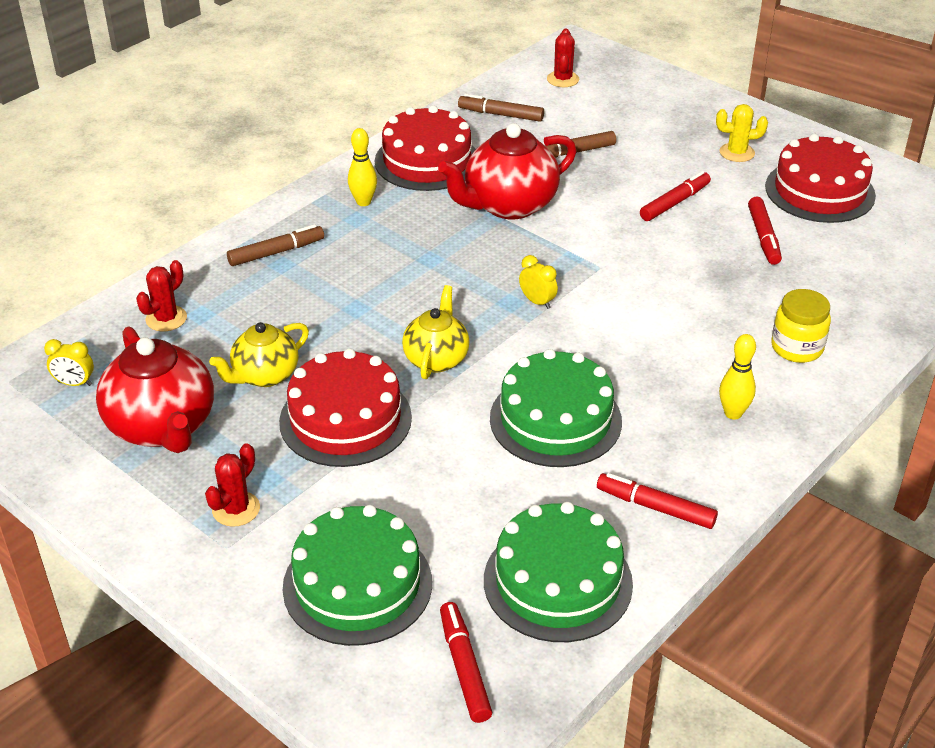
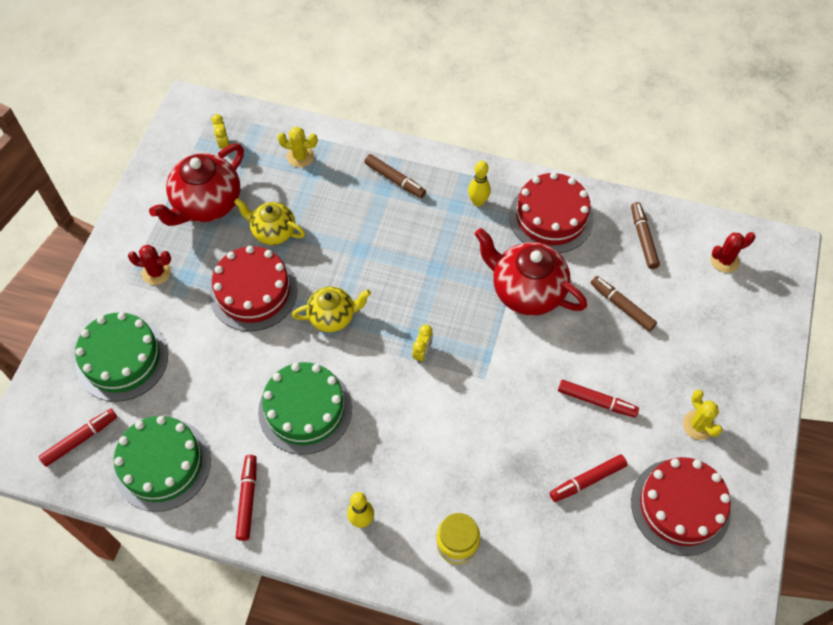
camera: 65 degrees right, 20 degrees up
(166, 319) = (300, 156): red cactus -> yellow cactus

